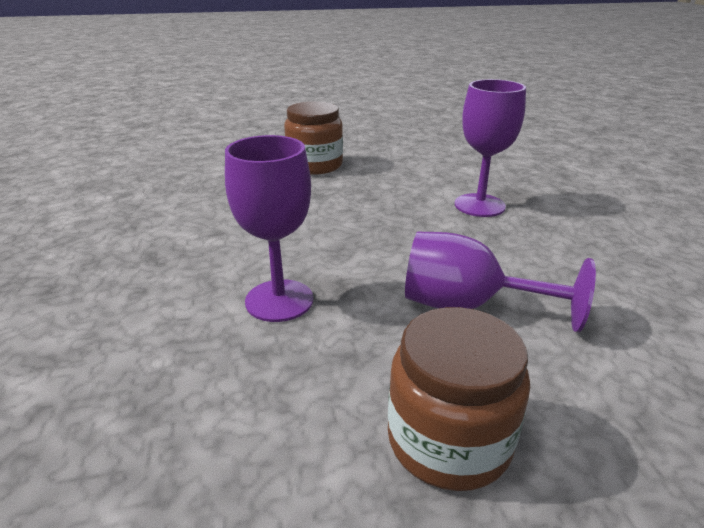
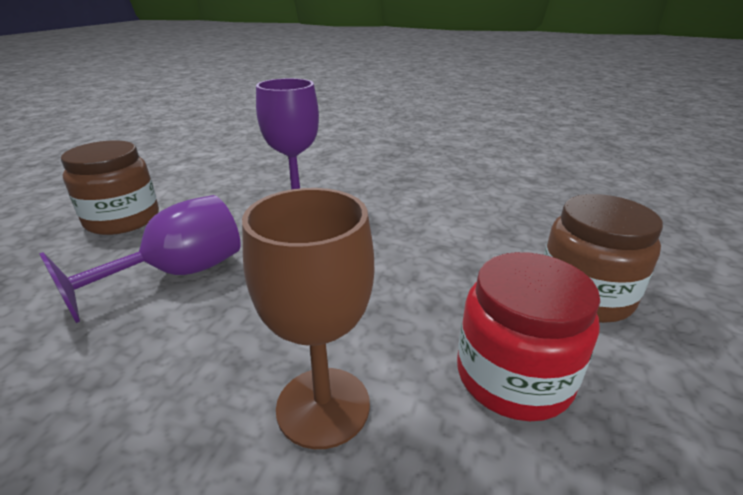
camera: 120 degrees right, 0 degrees up
(401, 173) = (513, 376): none -> red jar
(479, 205) = (323, 406): purple goblet -> brown goblet

